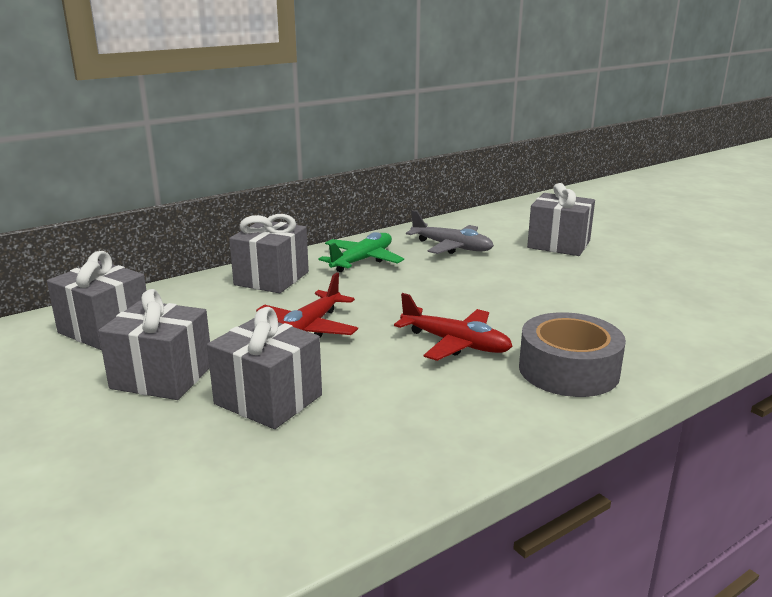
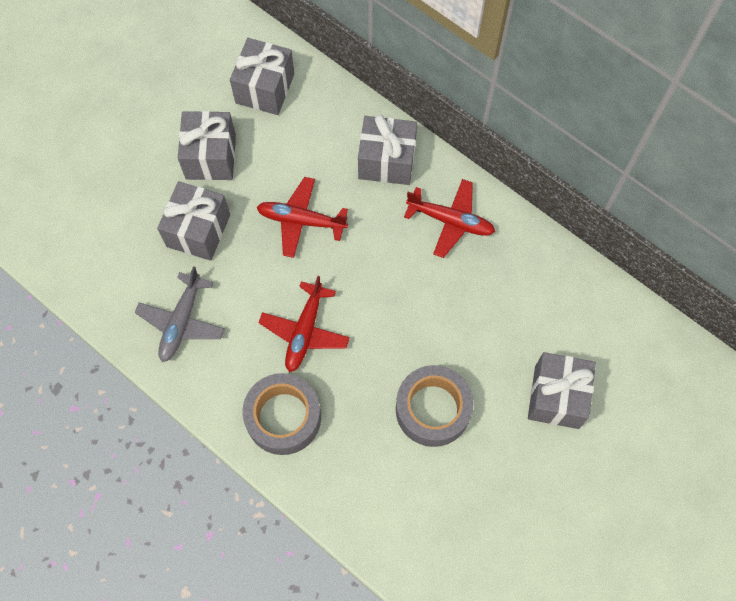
camera: 75 degrees right, 45 degrees up
(362, 260) = (450, 221): green plane -> red plane
(452, 247) = (512, 293): grey plane -> grey plane (181, 322)
(566, 291) = (433, 409): none -> grey tape

